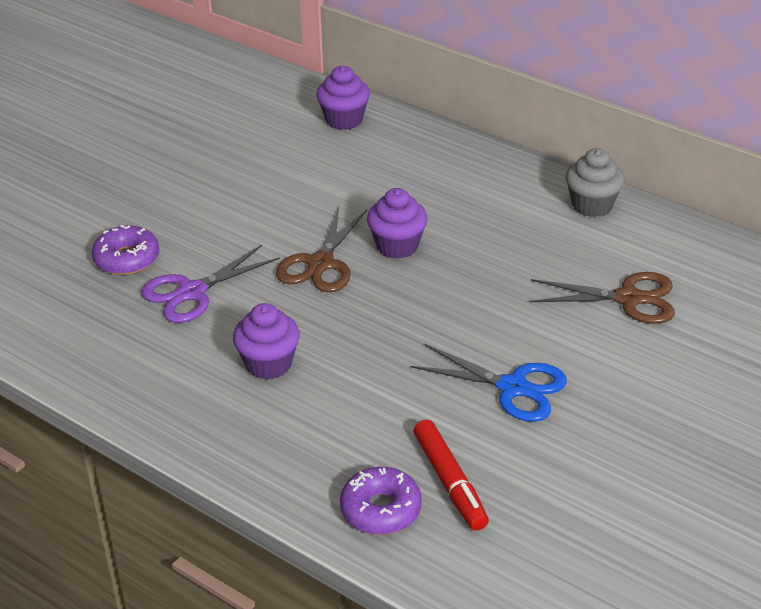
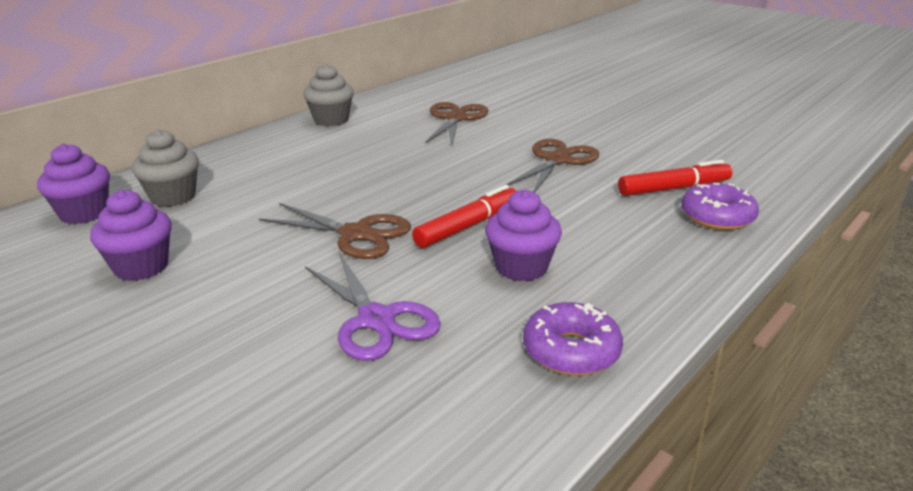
camera: 85 degrees left, 10 degrees down
(127, 259) = (273, 380): purple donut -> purple donut (571, 351)
(341, 327) = (467, 226): none -> red marker
(379, 153) = (173, 197): none -> grey cupcake
(397, 246) = (345, 195): purple cupcake -> purple cupcake (141, 267)
(513, 387) = (557, 160): blue scissors -> brown scissors

